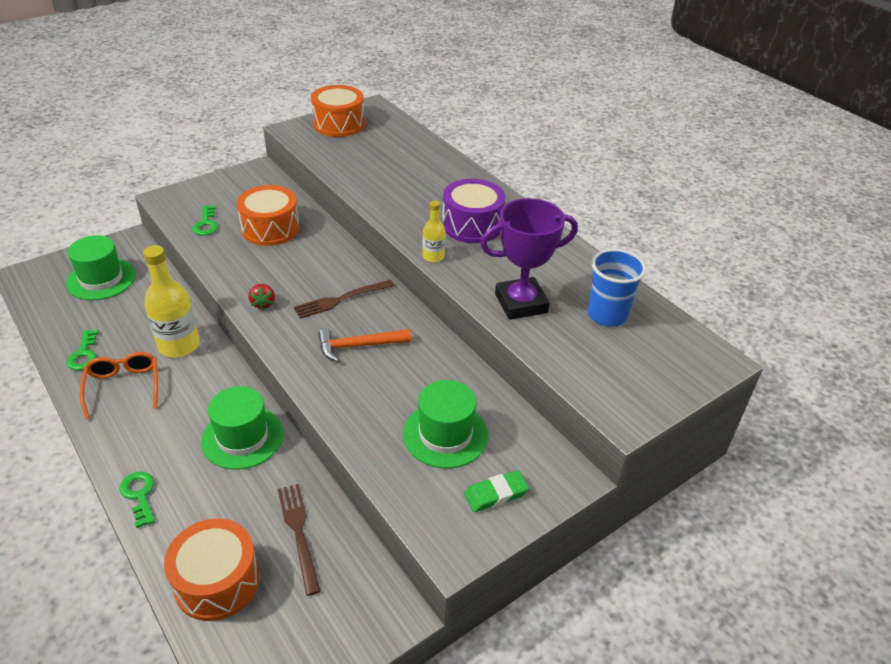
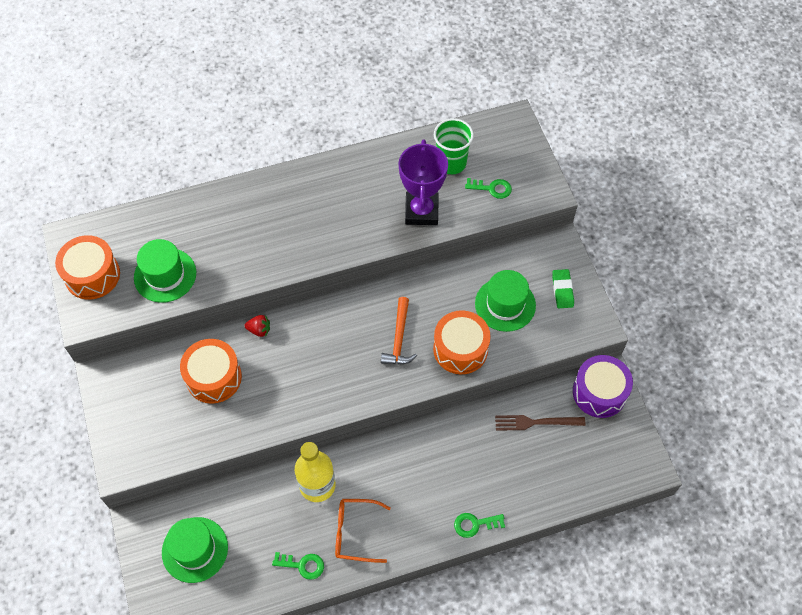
camera: 70 degrees left, 20 degrees up
(206, 224) = (183, 433): green key -> green key (492, 188)
(217, 581) = (561, 478): orange drum -> orange drum (460, 349)
(242, 437) = (439, 447): green hat -> green hat (165, 275)
(263, 303) = (323, 399): red strawberry -> red strawberry (259, 330)
(341, 299) = (338, 339): brown fork -> none
(433, 256) = (344, 252): yellow bottle -> none
(472, 225) = (311, 212): purple drum -> purple drum (599, 392)
(607, 315) = (451, 163): blue cup -> green cup

